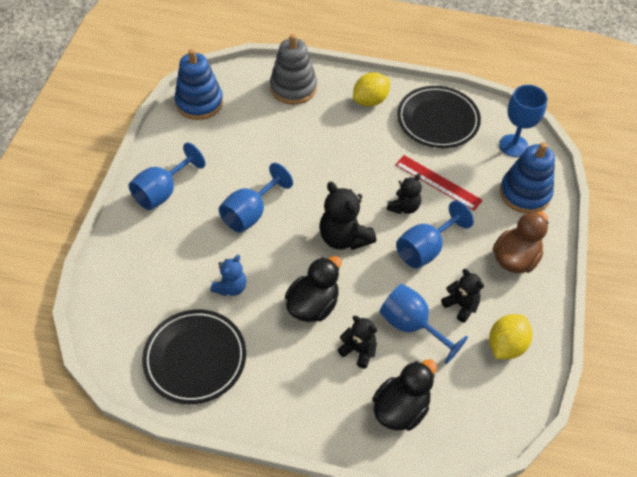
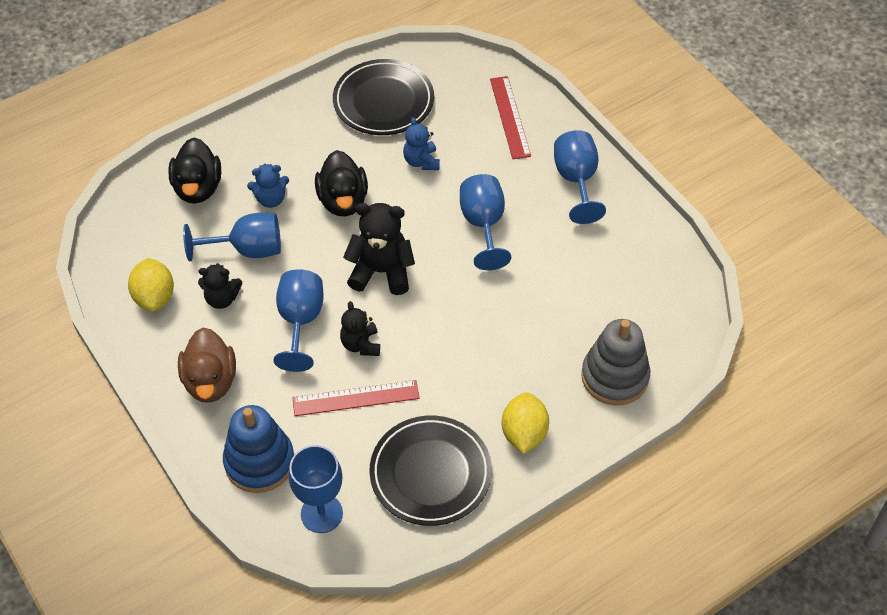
camera: 135 degrees right, 0 degrees up
(136, 267) = (510, 117): none -> red ruler
(199, 103) = (672, 280): blue stacking toy -> none
(358, 350) = (271, 199): black teddy bear -> blue teddy bear

